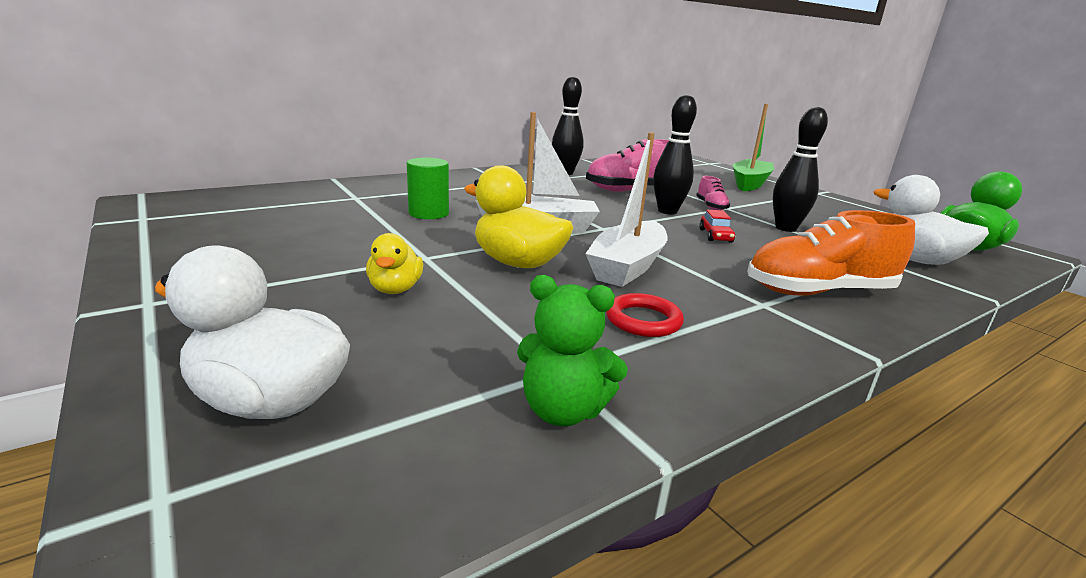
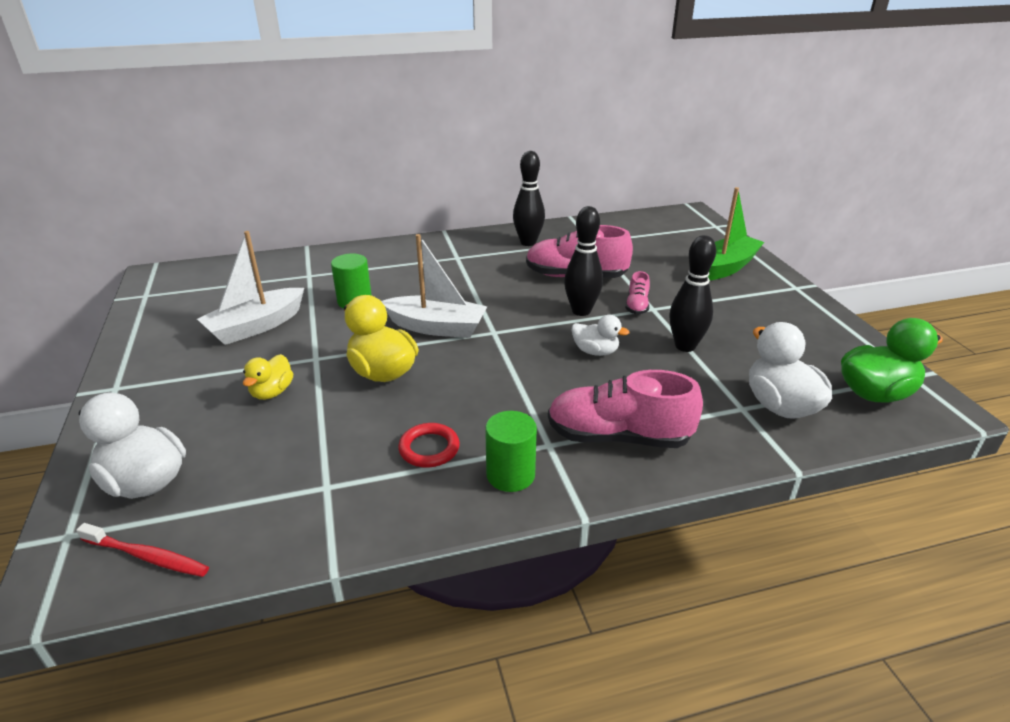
camera: 20 degrees right, 10 degrees up
(345, 501) = (147, 556): none -> red toothbrush
(563, 410) = (304, 520): green teddy bear -> none
(627, 266) = (471, 386): white boat -> white boat (256, 326)
(715, 236) = (595, 351): red car -> white duck
(758, 332) = (510, 475): none -> green cylinder
(818, 292) = (618, 437): orange shoe -> pink shoe

